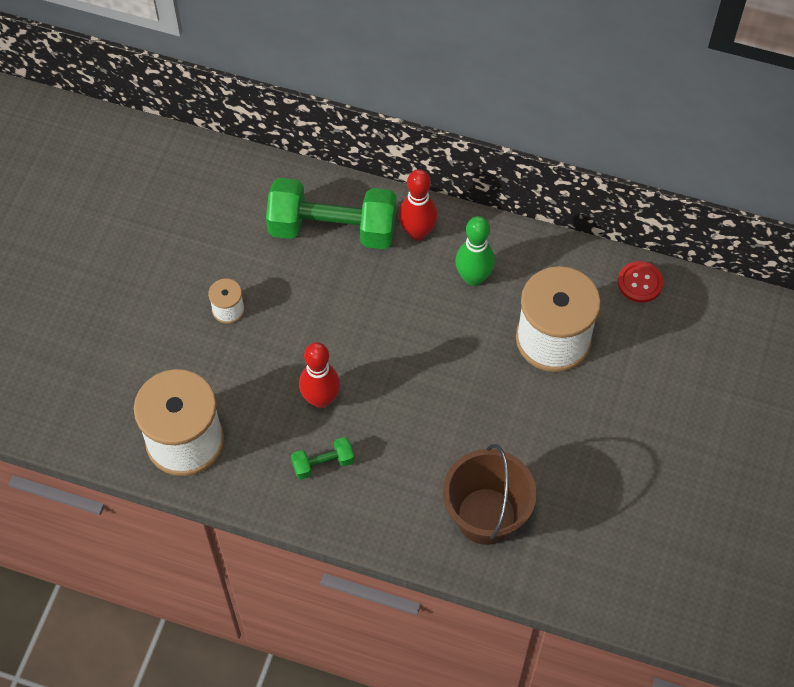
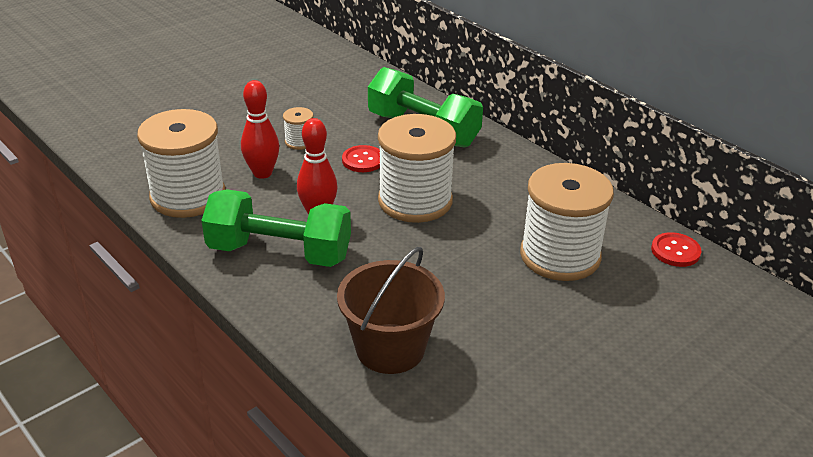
camera: 30 degrees right, 25 degrees down
(307, 304) = (363, 160): none -> red button
(323, 463) = (279, 252): green dumbbell -> green dumbbell, size x2.25
(392, 335) = (415, 201): none -> white spool
(417, 232) = (490, 154): red bowling pin -> red bowling pin (262, 173)
(473, 278) = (516, 194): green bowling pin -> none

